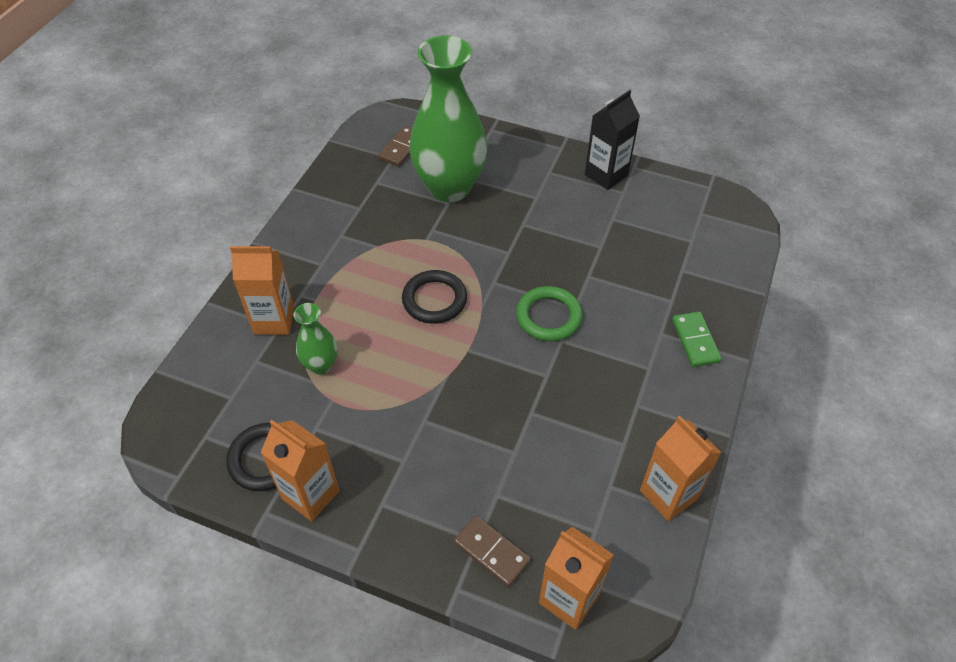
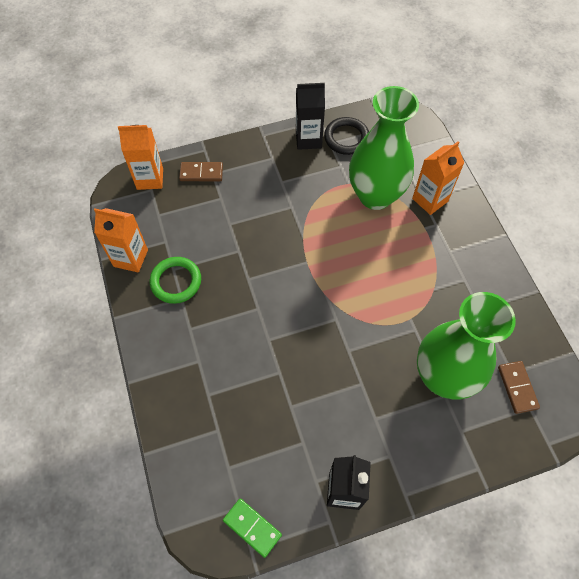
camera: 140 degrees right, 10 degrees up
(310, 495) = (308, 139): orange carton -> black carton
(321, 365) = (375, 195): green vase -> green vase, size x2.19
(434, 300) = (358, 278): black ring -> none
(548, 316) = (279, 319): green ring -> green ring (176, 282)
(695, 341) = (172, 372): green domino -> green domino (252, 528)

